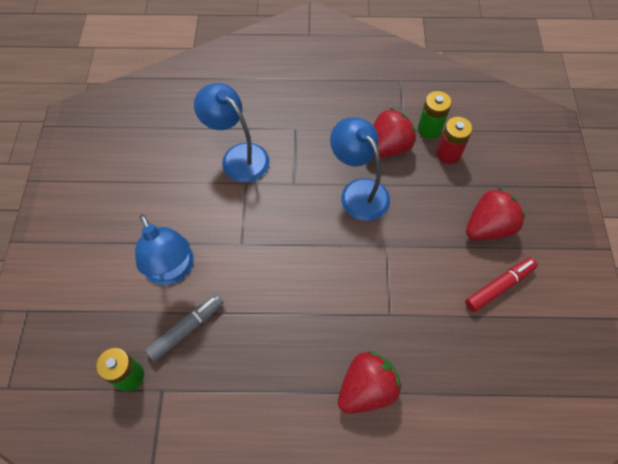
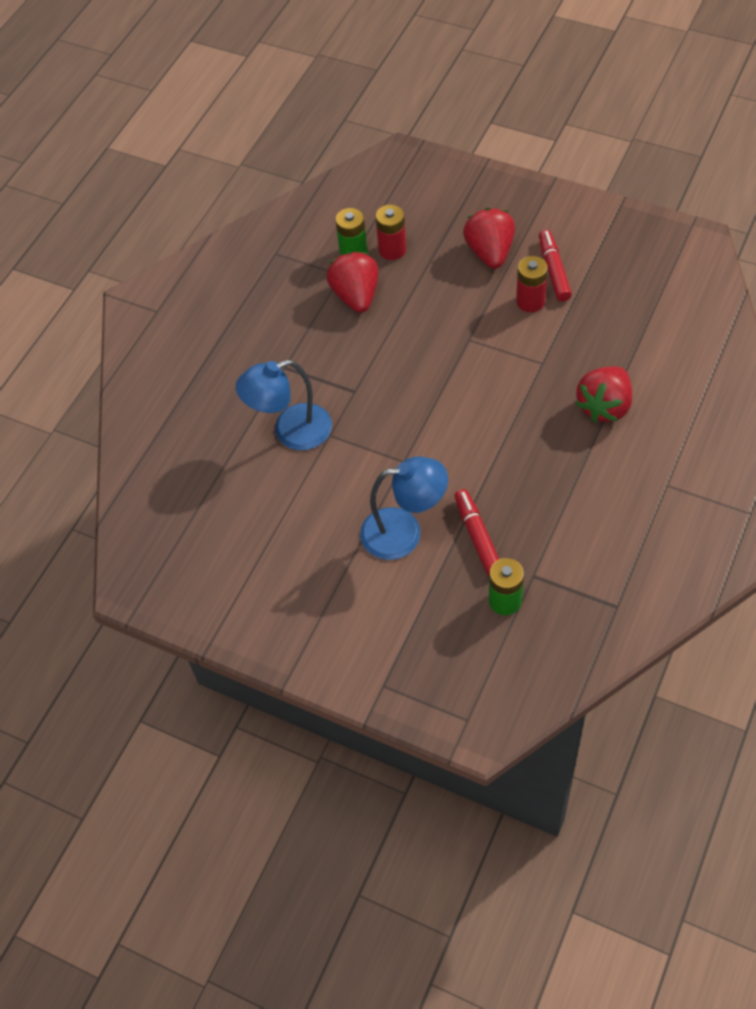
camera: 60 degrees left, 5 degrees down
(186, 329) = (477, 536): grey marker -> red marker
(358, 191) = (395, 339): blue lamp -> none
(366, 388) = (604, 406): red strawberry -> red strawberry turned 135 degrees counterclockwise
(453, 280) = (530, 301): none -> red battery

